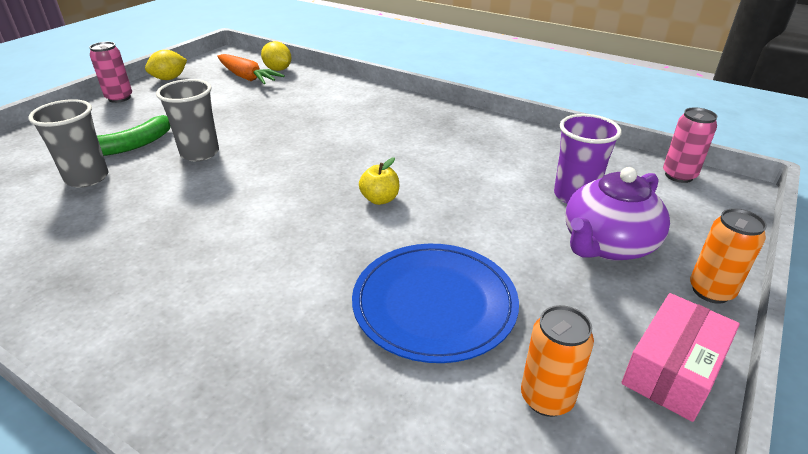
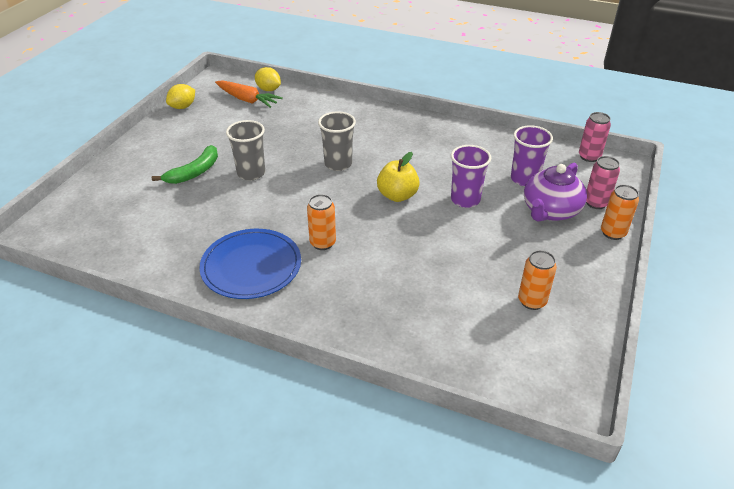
camera: 10 degrees left, 5 degrees up
(87, 178) = (180, 202): grey cup -> grey cup (338, 164)
(119, 98) = (154, 130): pink can -> pink can (596, 203)
(240, 253) = (322, 243): none -> orange can
(380, 199) = (397, 195): yellow apple -> yellow apple, size x1.51
(434, 304) = (456, 260): blue plate -> blue plate (251, 266)
(477, 214) = (465, 199): none -> purple cup
(673, 369) = (595, 278): pink box -> none

